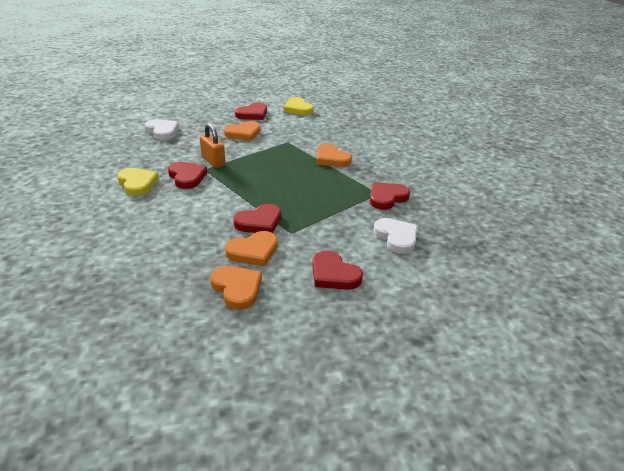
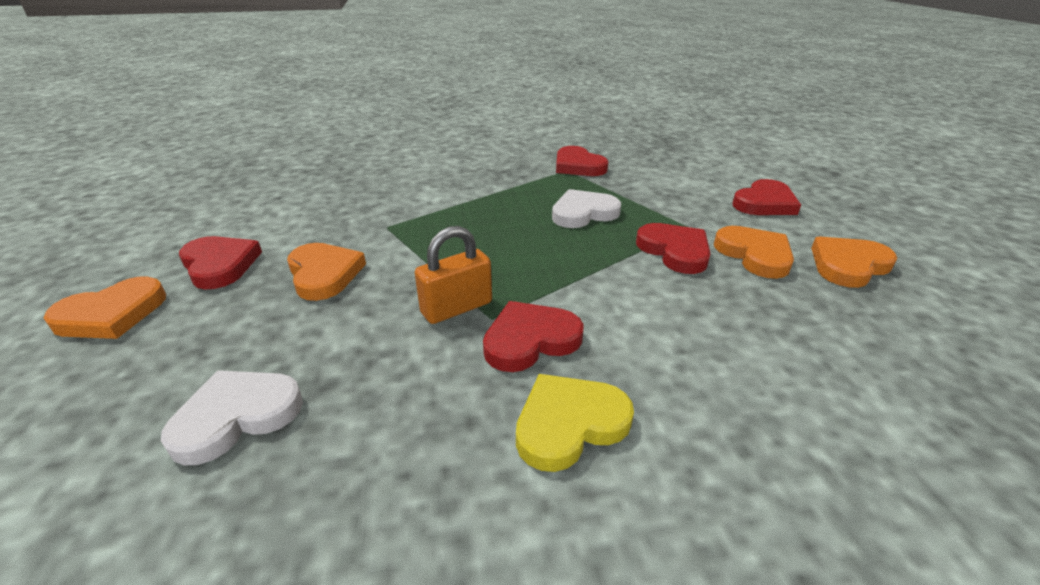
camera: 85 degrees left, 0 degrees up
(298, 109) = (233, 214): yellow heart -> none
(331, 159) = (463, 193): orange heart -> orange heart (112, 314)
(396, 237) = (667, 168): white heart -> white heart (583, 213)

